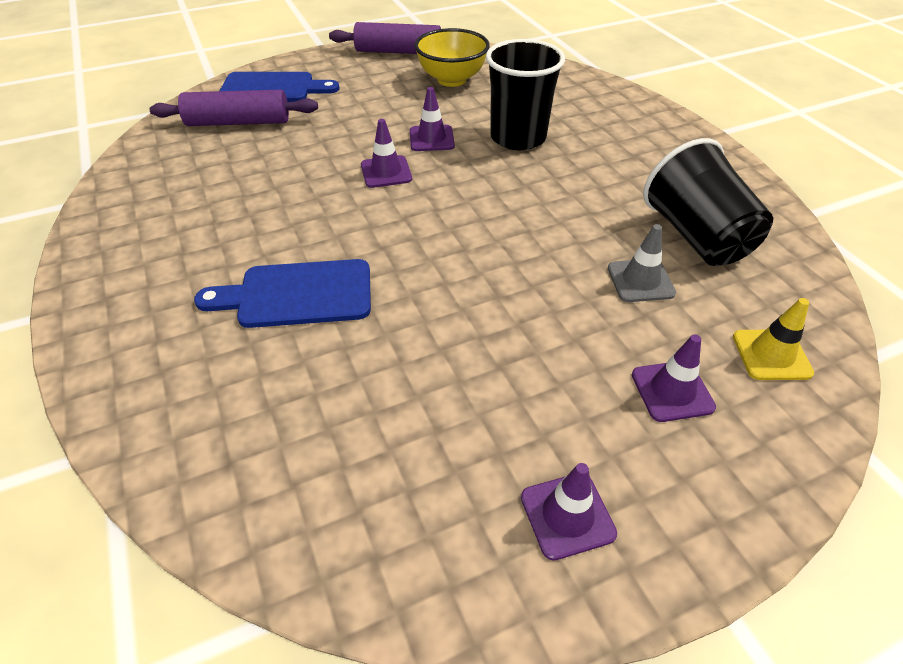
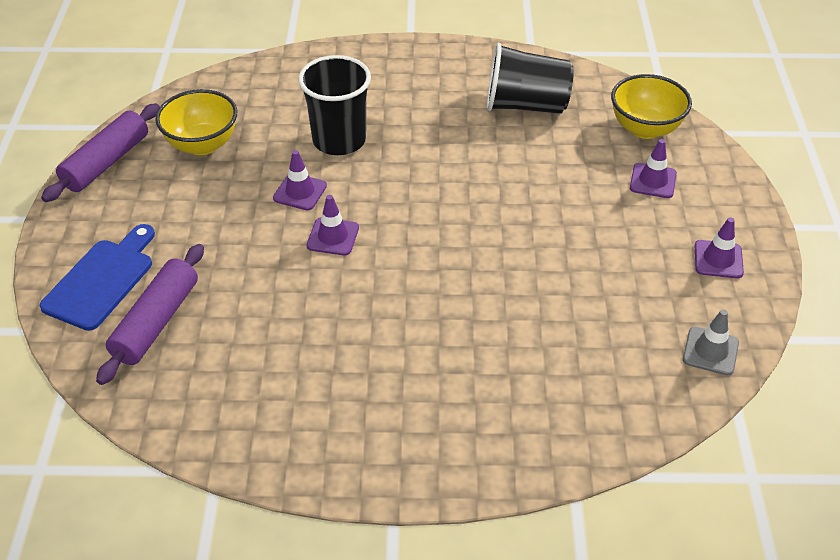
camera: 65 degrees left, 0 degrees up
(298, 294) = (468, 333): blue cutting board -> none
(640, 281) = (554, 151): grey traffic cone -> grey traffic cone (710, 351)
(771, 355) = (645, 128): yellow traffic cone -> yellow bowl

